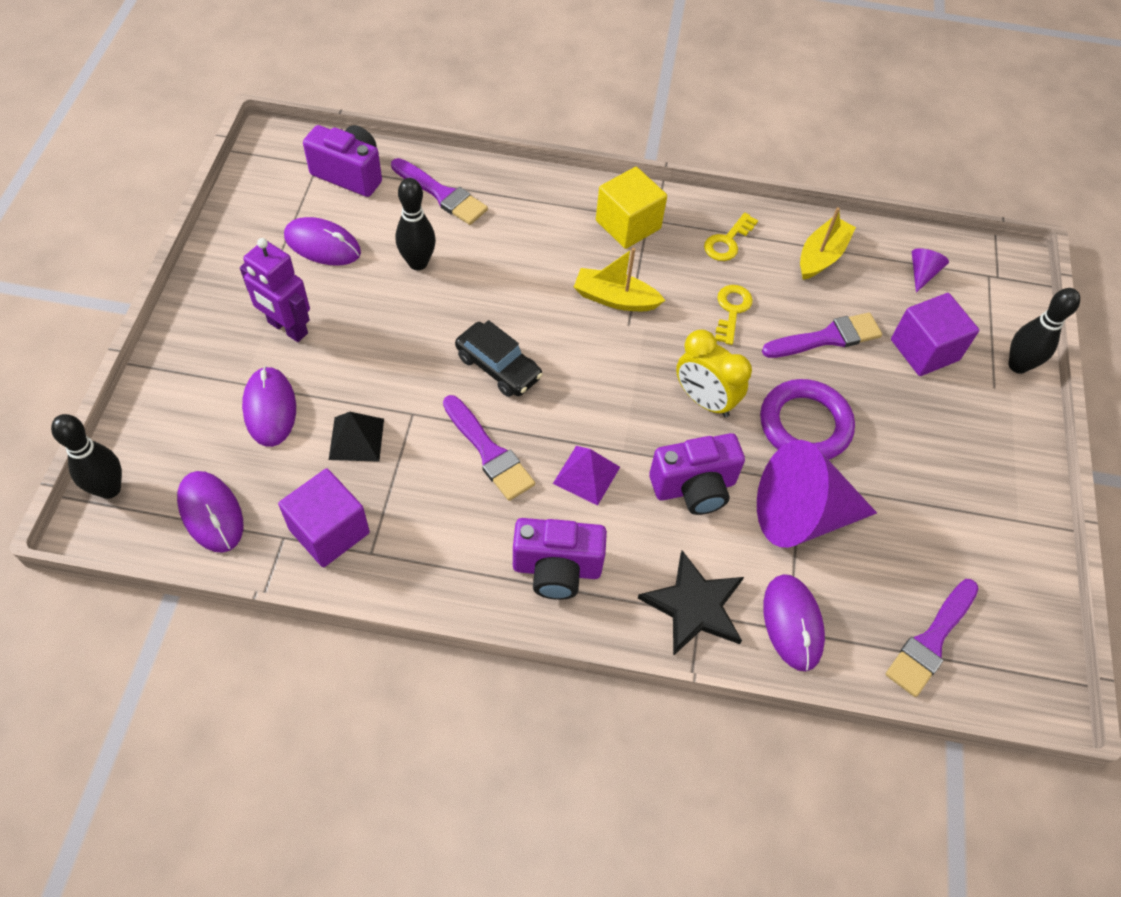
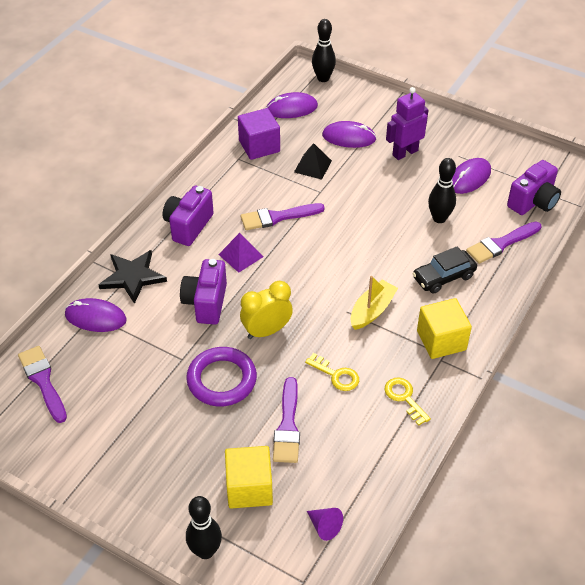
camera: 115 degrees right, 10 degrees down
(498, 367) = (338, 236): black car -> black car (443, 277)
(801, 515) = (159, 350): purple cone -> none
(821, 256) = (368, 457): yellow boat -> none
(924, 350) = (249, 488): purple cube -> yellow cube

